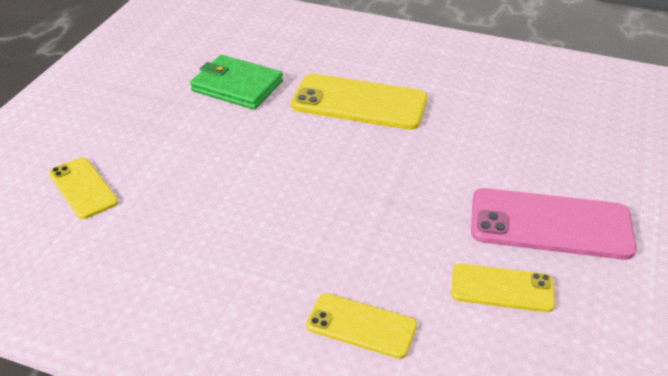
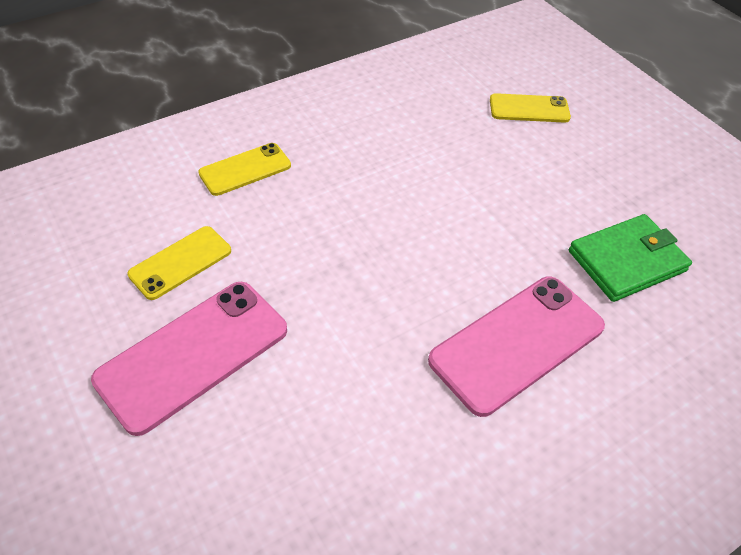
camera: 125 degrees right, 10 degrees up
(359, 102) = (517, 343): yellow phone -> pink phone

